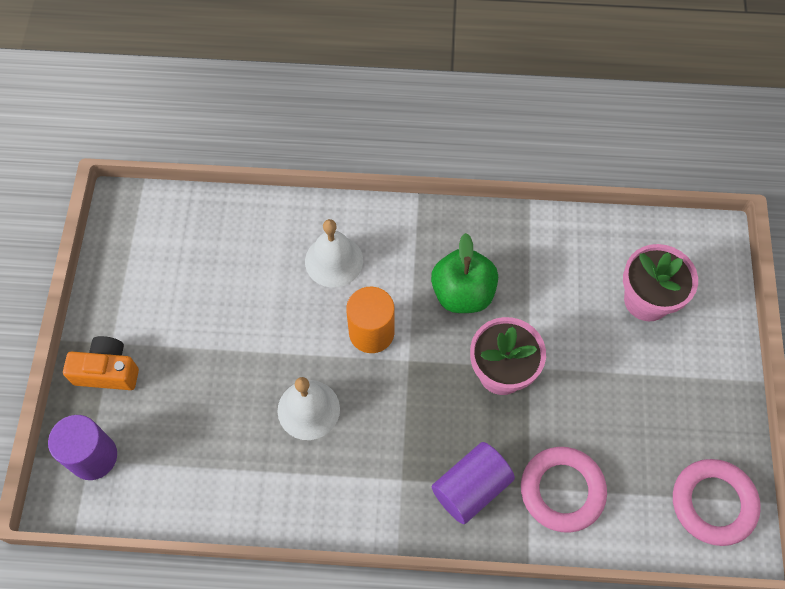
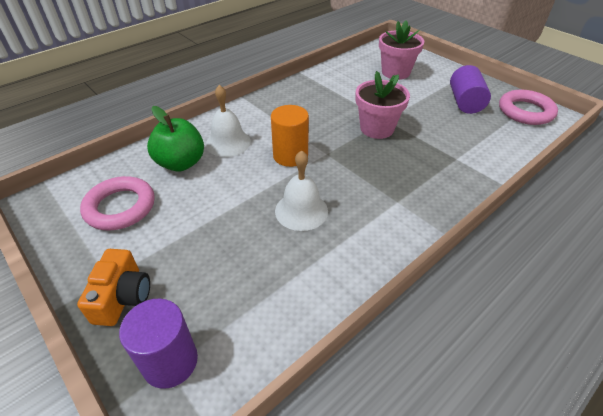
camera: 45 degrees left, 20 degrees down
(107, 371) = (123, 297): orange camera -> orange camera turned 135 degrees clockwise
(462, 293) = (315, 115): green apple -> green apple (181, 163)
(471, 488) = (434, 178): purple cylinder -> purple cylinder (465, 102)
(562, 490) = (470, 149): pink ring -> pink ring (120, 207)

